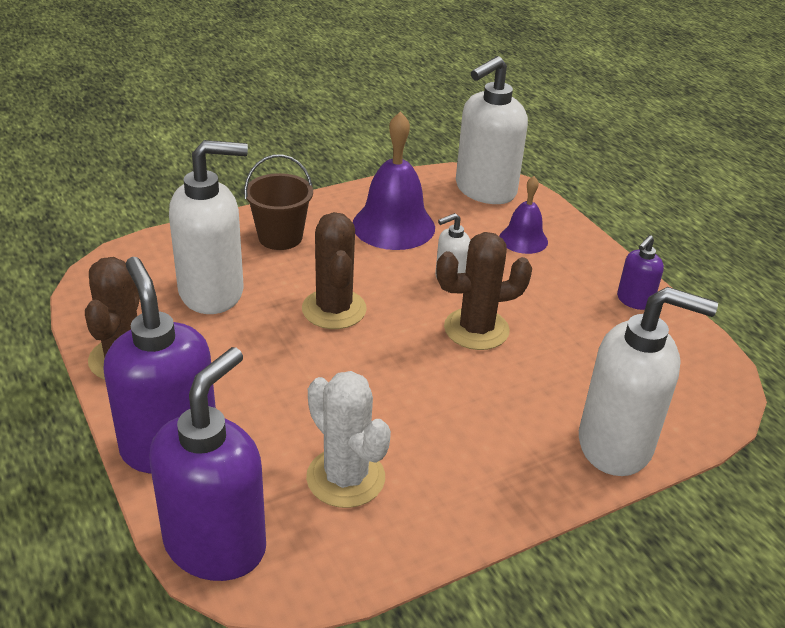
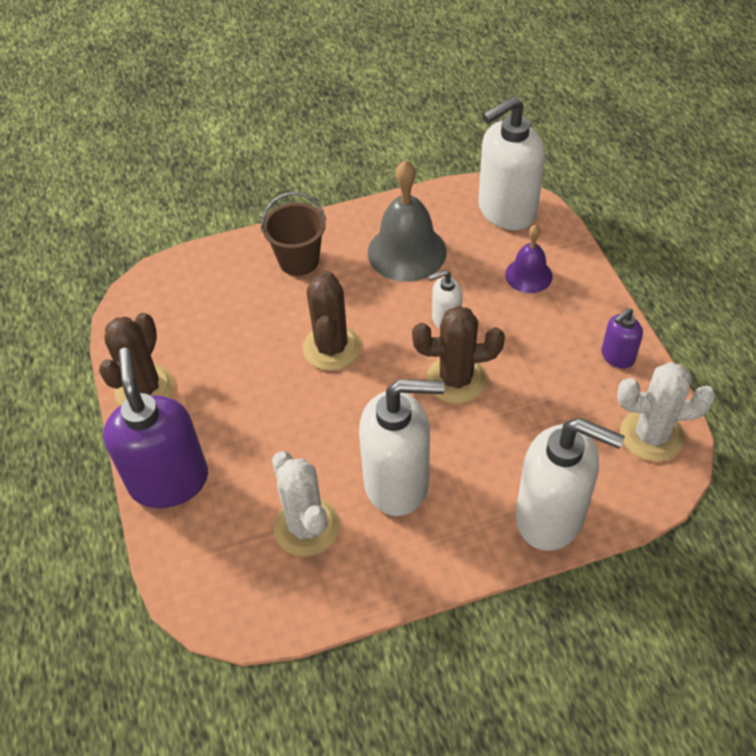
camera: 15 degrees right, 15 degrees up
(212, 292) = (228, 321): white soap dispenser -> white soap dispenser (397, 482)
(216, 545) = (192, 579): purple soap dispenser -> none
(393, 226) = (407, 252): purple bell -> grey bell
(693, 364) = (651, 435): none -> white cactus

